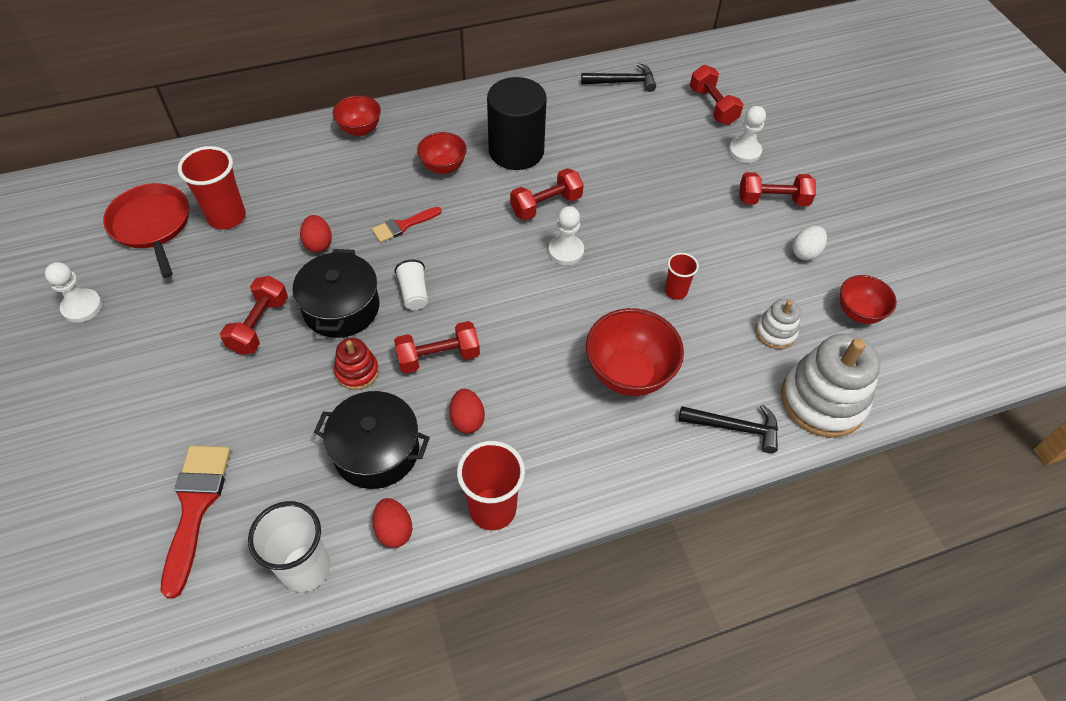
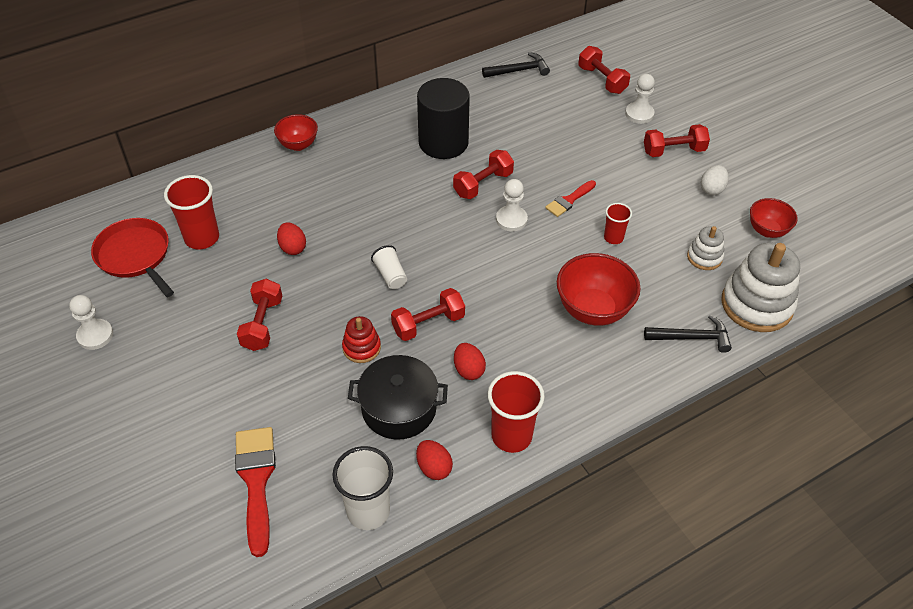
camera: 10 degrees left, 5 degrees down
(341, 307) = (330, 297): black pot -> none
(403, 225) = (363, 220): red brush -> red brush (569, 200)
(443, 167) = (383, 166): red bowl -> none

